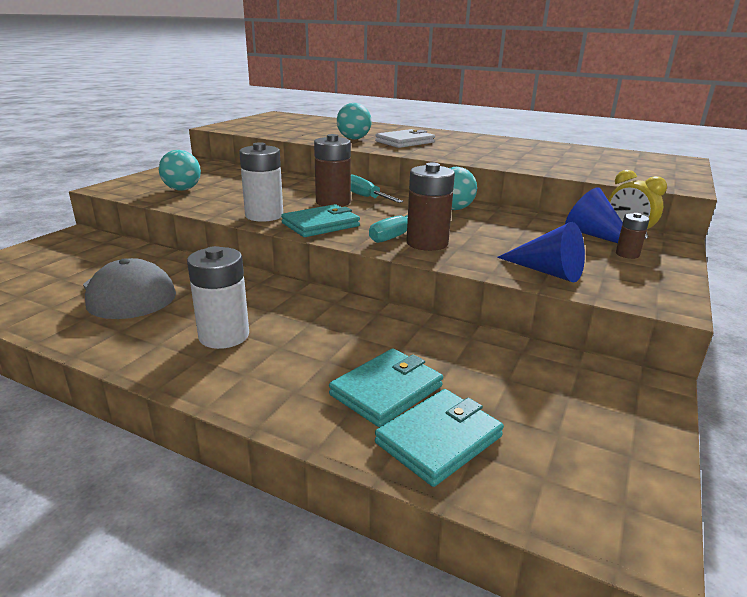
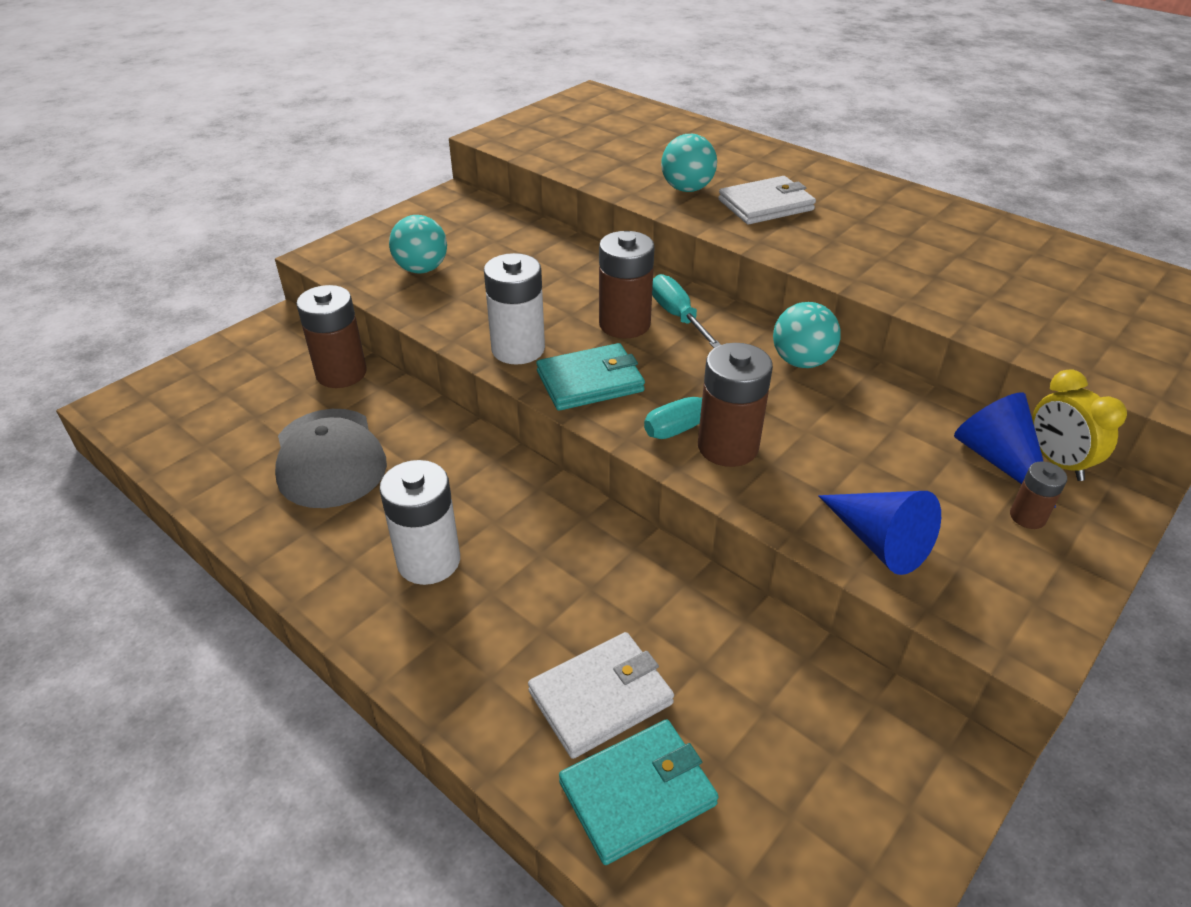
camera: 15 degrees right, 15 degrees up
(128, 253) = (341, 373): none -> brown battery
(386, 390) = (601, 697): turquoise wallet -> white wallet

